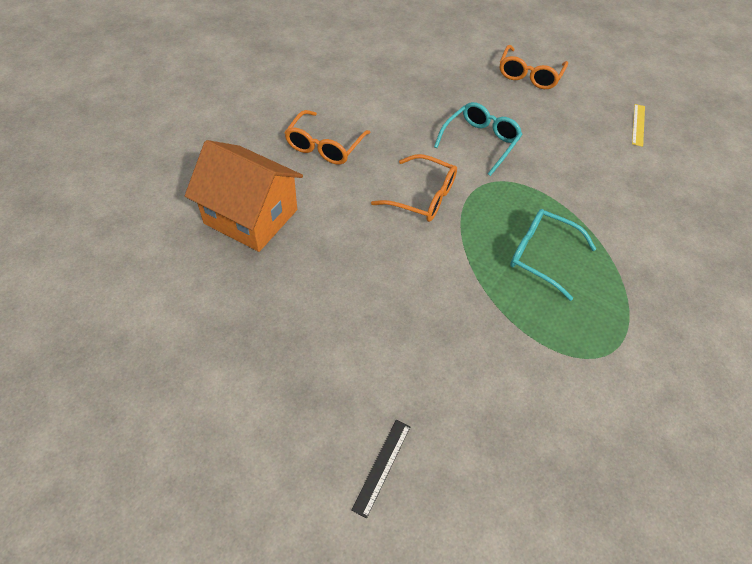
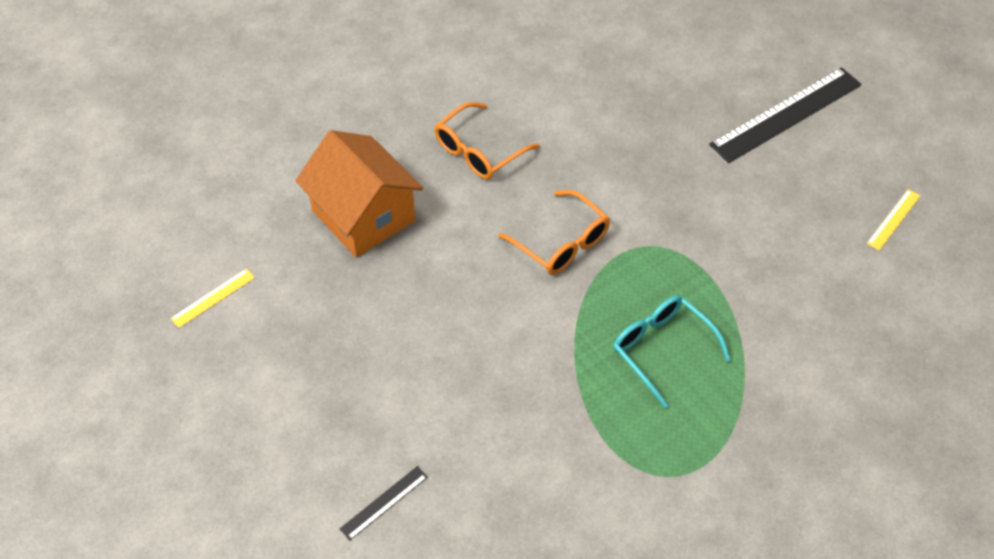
camera: 25 degrees right, 0 degrees up
(137, 323) = (213, 298): none -> yellow ruler
(480, 142) = (668, 191): turquoise glasses -> none
(529, 75) = (786, 114): orange glasses -> black ruler

